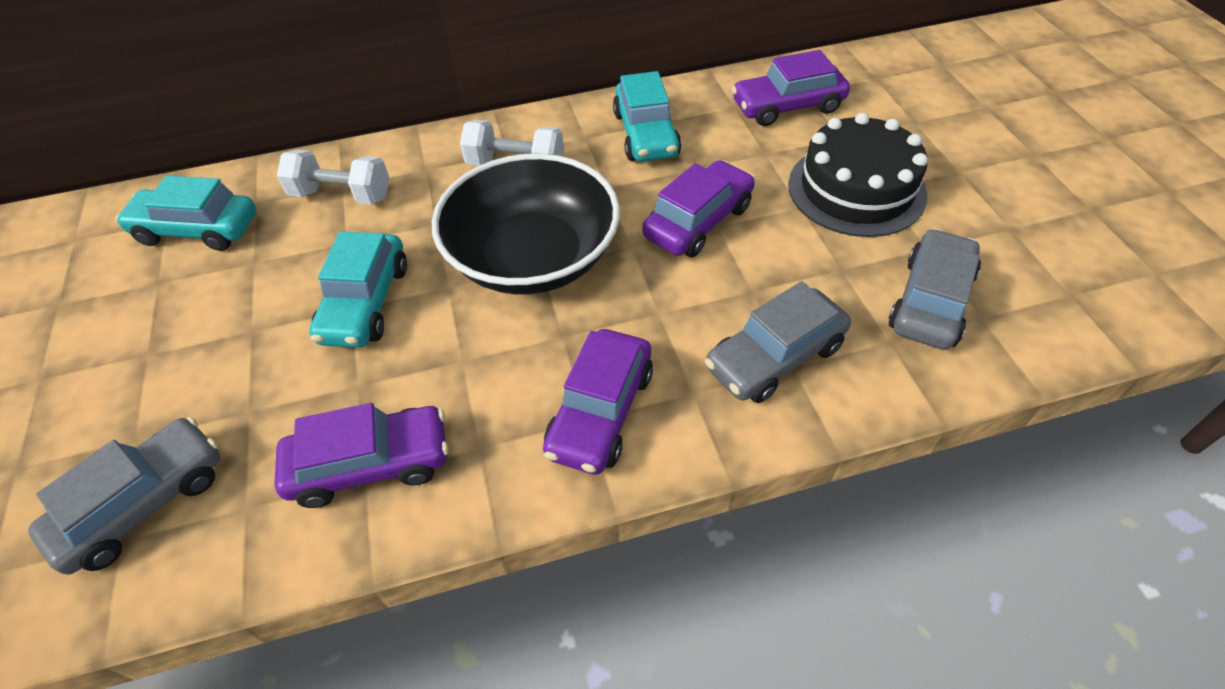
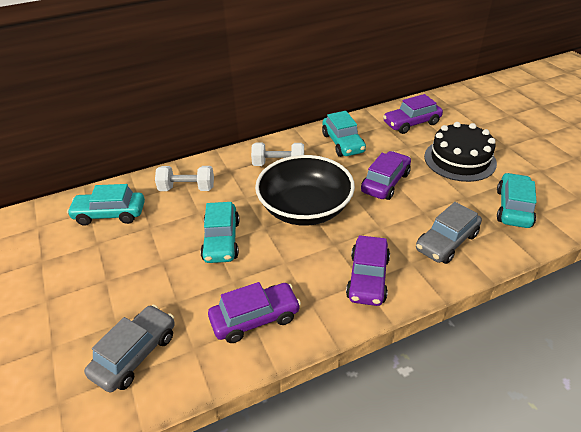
camera: 10 degrees left, 10 degrees down
(930, 301) = (513, 208): grey car -> turquoise car

